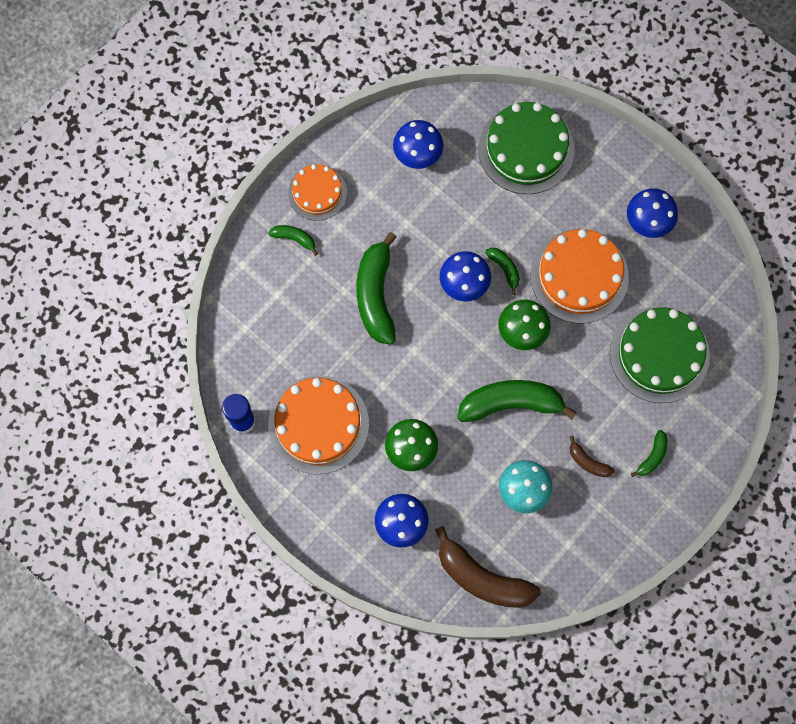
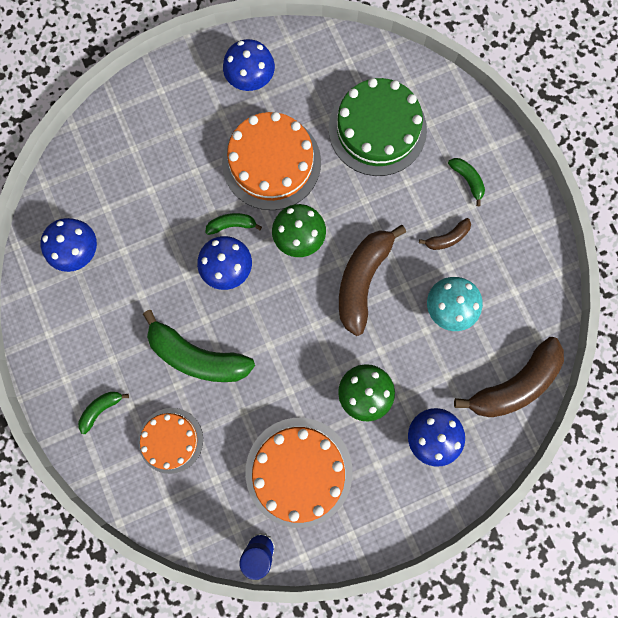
camera: 65 degrees left, 5 degrees up
(317, 192) = (66, 365): orange cake -> orange cake (171, 440)
(511, 403) = (362, 280): green banana -> brown banana
(526, 149) = (126, 151): green cake -> none

